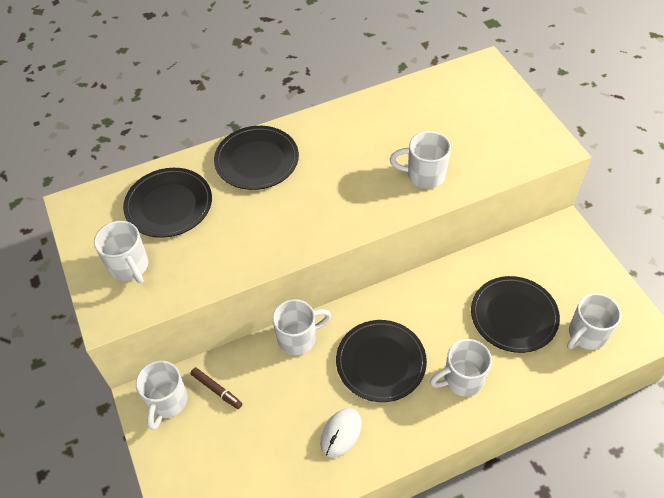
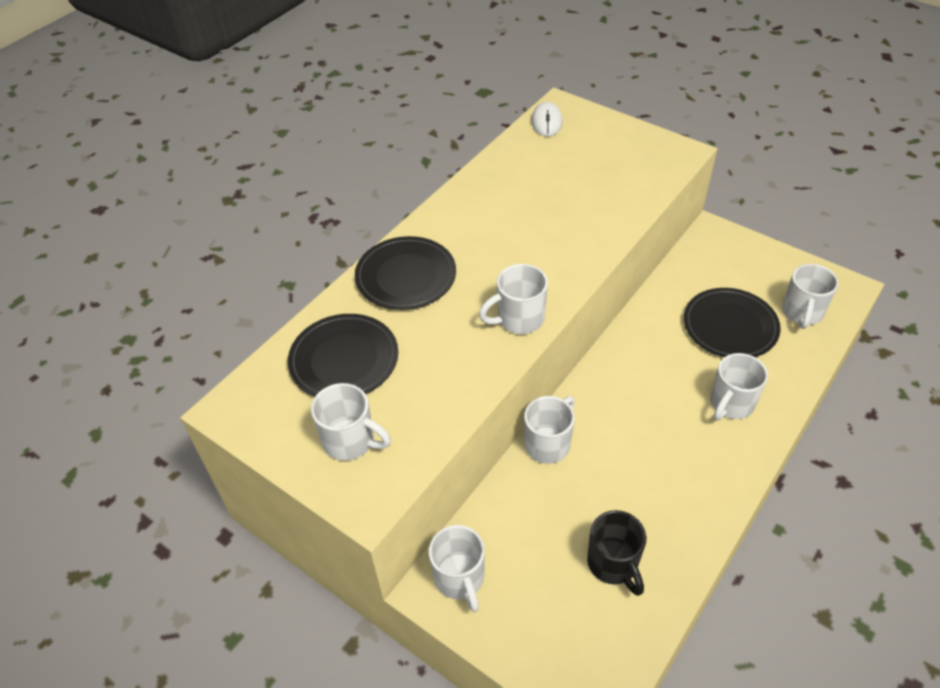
camera: 30 degrees left, 5 degrees down
(216, 390) = (504, 538): brown marker -> none
(276, 452) = (613, 564): none -> black mug
(341, 433) = (661, 511): white mouse -> white mouse (546, 122)
(380, 362) = (646, 426): black plate -> none
(424, 175) = (585, 222): white mug -> white mug (518, 319)

